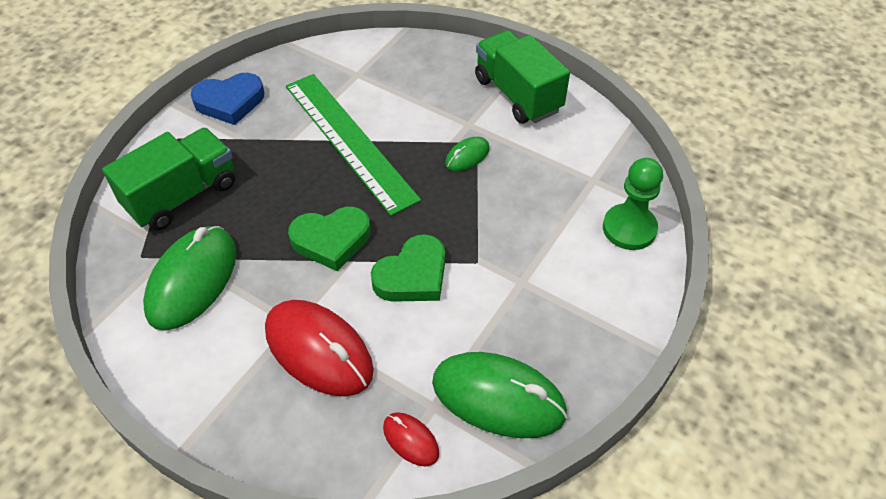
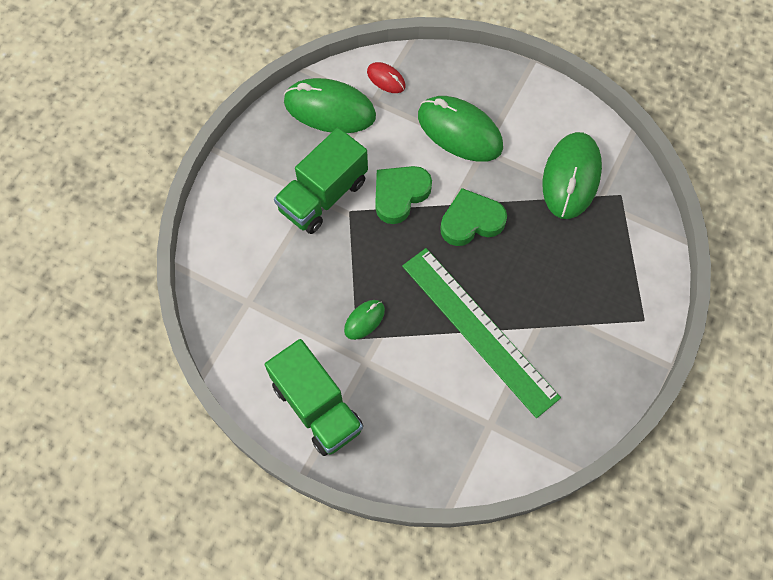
camera: 175 degrees right, 15 degrees up
(182, 195) = (612, 255): green truck -> green truck (323, 196)
(230, 102) = (610, 371): blue heart -> none
(318, 350) = (459, 131): red mouse -> green mouse
(629, 228) = (222, 252): green pawn -> none

